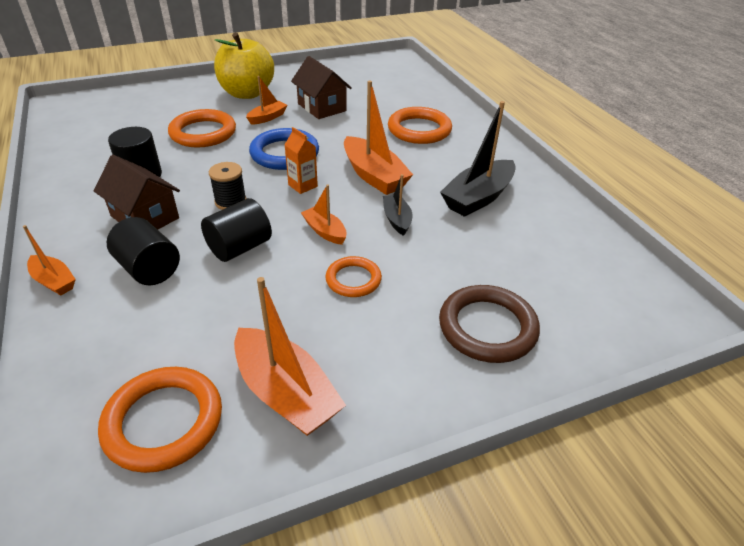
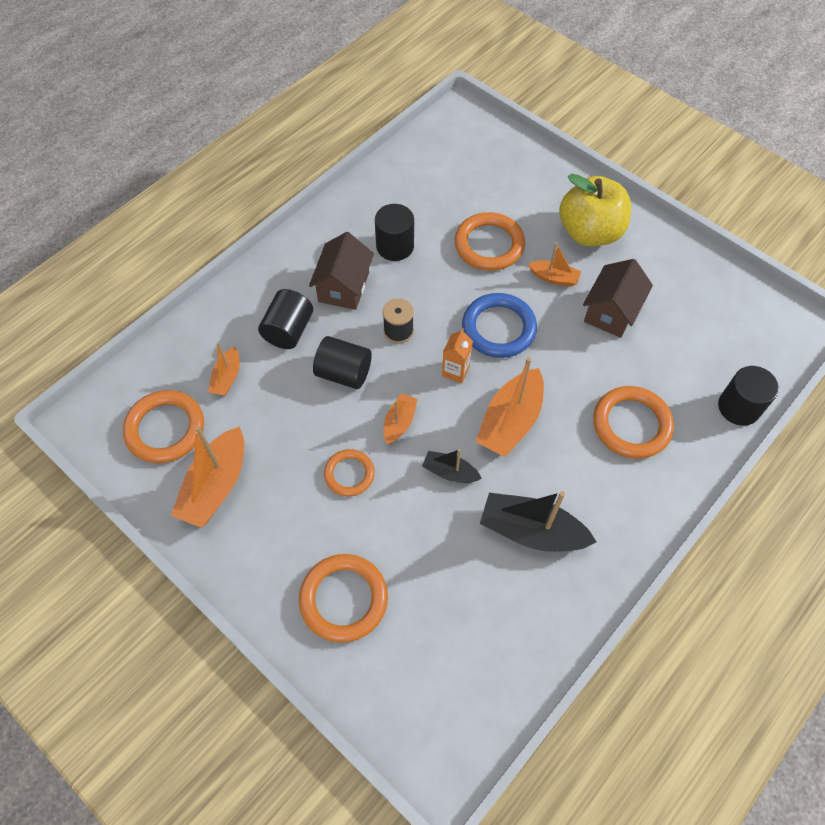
camera: 65 degrees right, 20 degrees up
(54, 281) = (248, 284): orange boat -> orange boat (227, 378)
(397, 220) = (450, 472): black boat -> black boat turned 120 degrees counterclockwise
(436, 92) = (739, 407): none -> black cylinder
(487, 327) = (344, 599): brown ring -> orange ring

